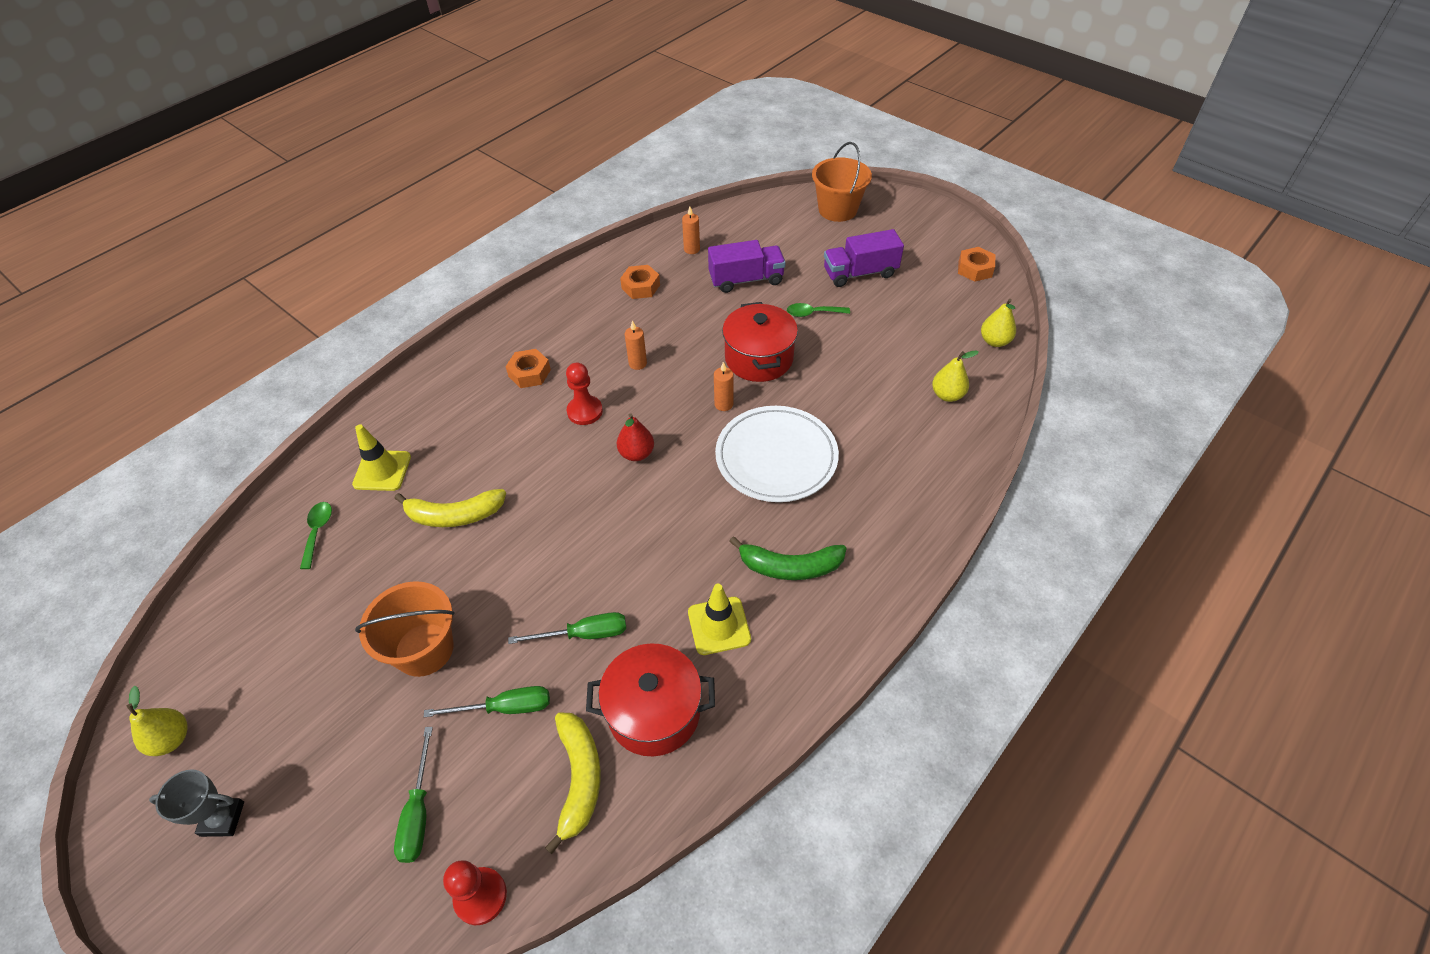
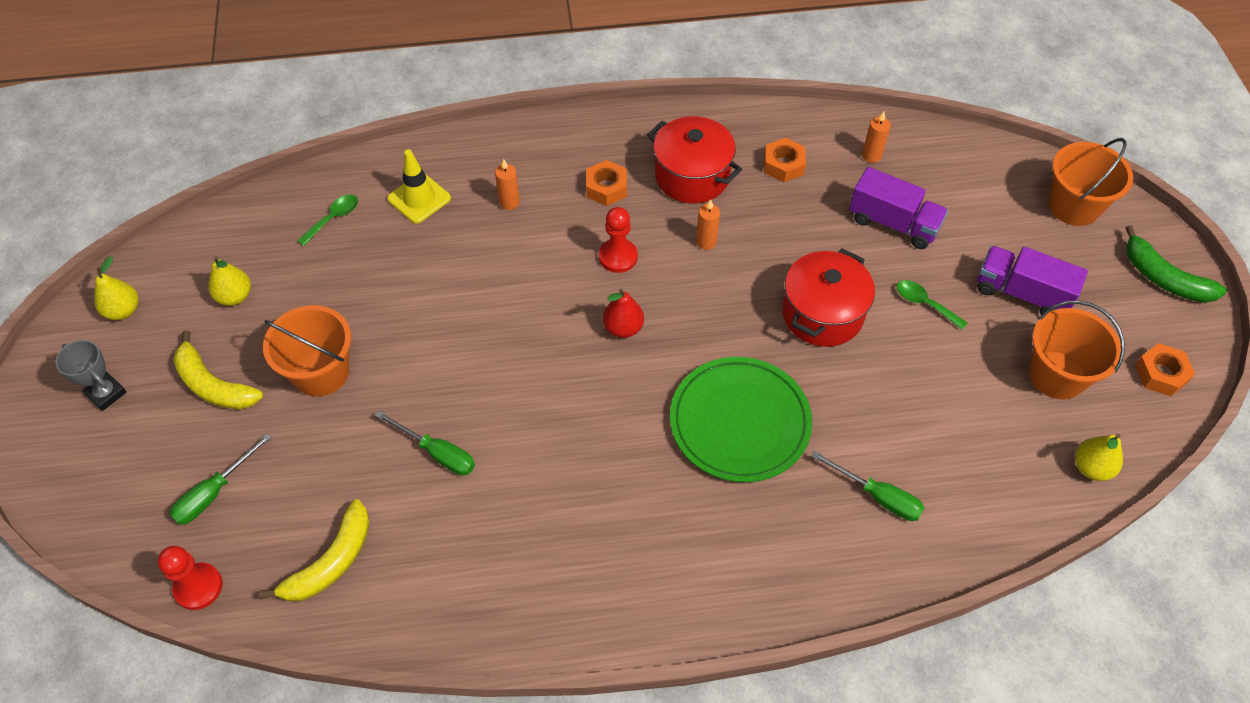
camera: 40 degrees right, 5 degrees up
(454, 515) = (435, 277): yellow banana -> yellow banana (213, 384)
(505, 708) = (332, 464): green screwdriver -> green screwdriver (877, 496)
(654, 712) = (428, 558): red pot -> red pot (692, 176)
(719, 626) = (542, 532): yellow traffic cone -> none
(723, 404) = (743, 336): orange candle -> orange candle (509, 202)
(776, 457) = (739, 422): white plate -> green plate
(789, 566) = (649, 529): green banana -> green banana (1163, 278)
(925, 304) = (1056, 375): none -> orange bucket
(947, 395) = (973, 486): yellow pear -> yellow pear (235, 296)

